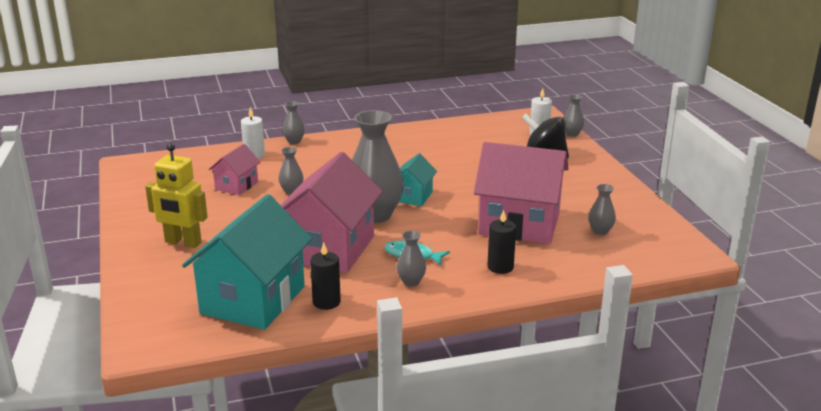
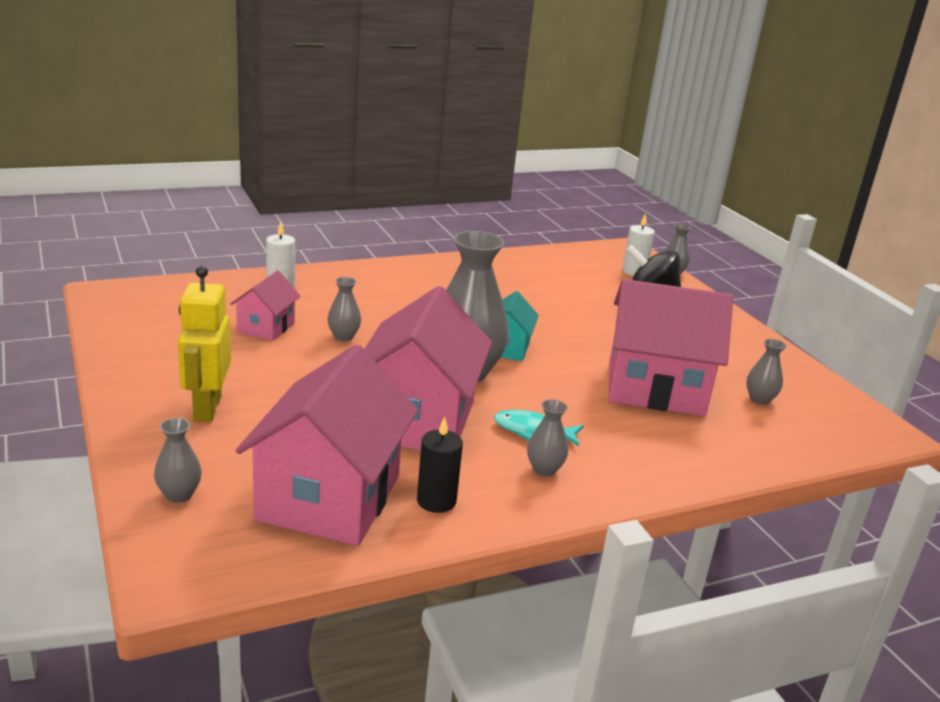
camera: 10 degrees left, 0 degrees up
(183, 242) = (206, 408): yellow robot -> yellow robot turned 75 degrees clockwise
(253, 300) = (329, 498): turquoise house -> pink house
(294, 141) = (329, 270): grey vase -> grey vase (179, 495)
(500, 267) = (654, 448): black candle -> none

